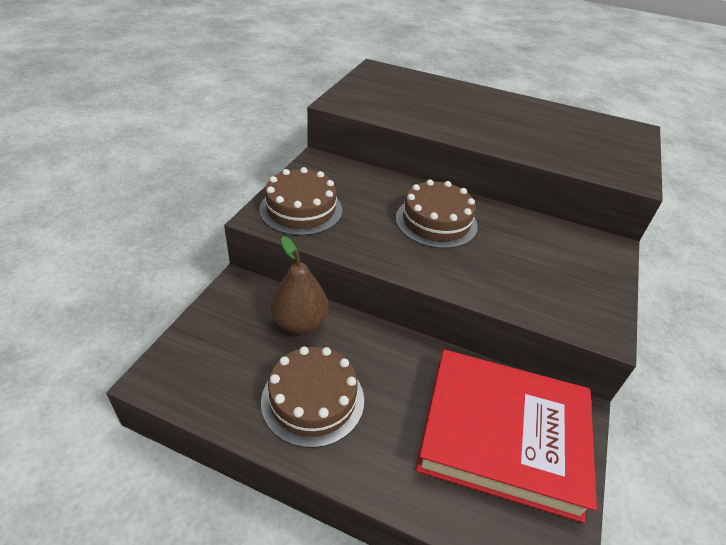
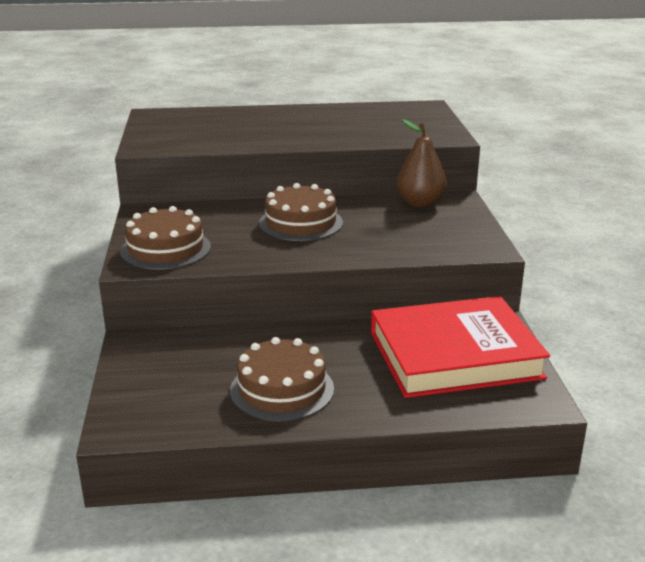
camera: 25 degrees left, 15 degrees down
(300, 323) = (221, 347): brown pear -> brown pear (420, 203)

